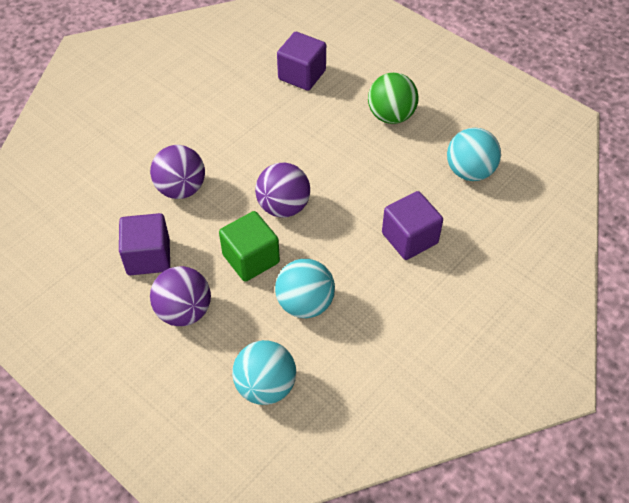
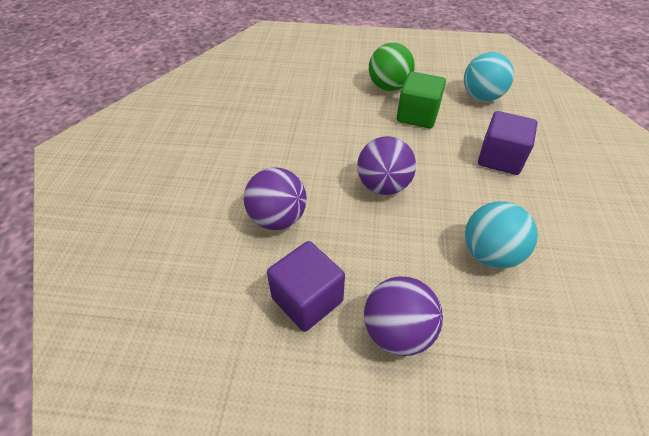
camera: 35 degrees left, 5 degrees down
(251, 259) = (403, 243): green cube -> green cube (417, 115)
(265, 386) = (549, 354): turquoise ball -> none
(302, 75) = (293, 88): purple cube -> none

